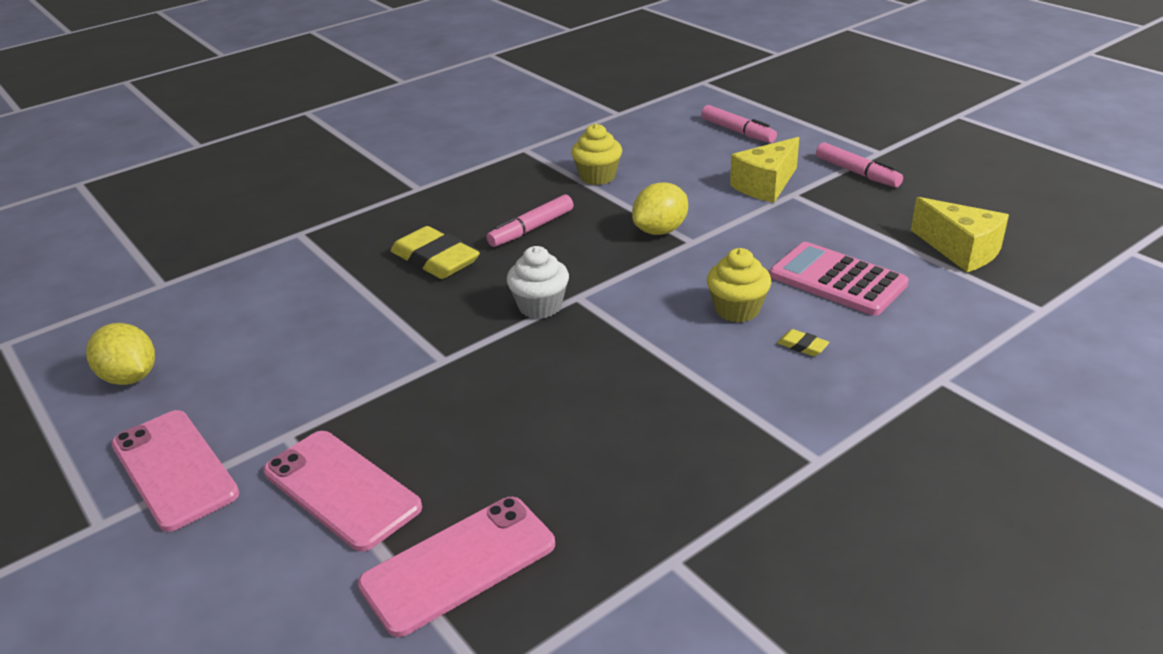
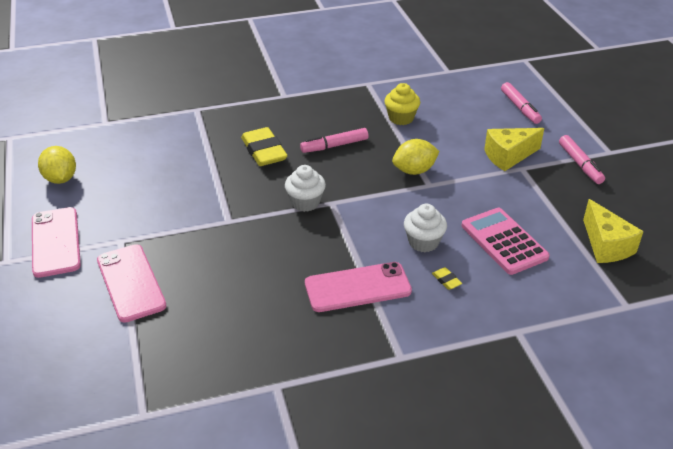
camera: 20 degrees right, 5 degrees up
(458, 564) = (165, 347): pink phone -> pink phone (357, 287)
(737, 309) = (423, 242): yellow cupcake -> white cupcake

